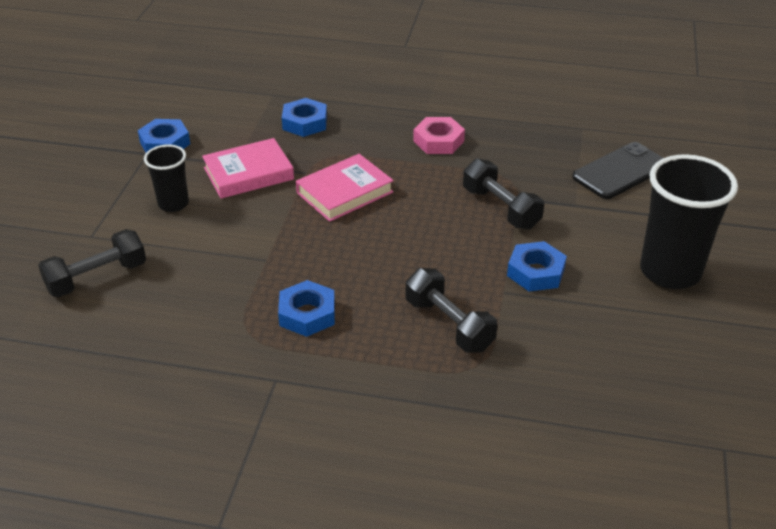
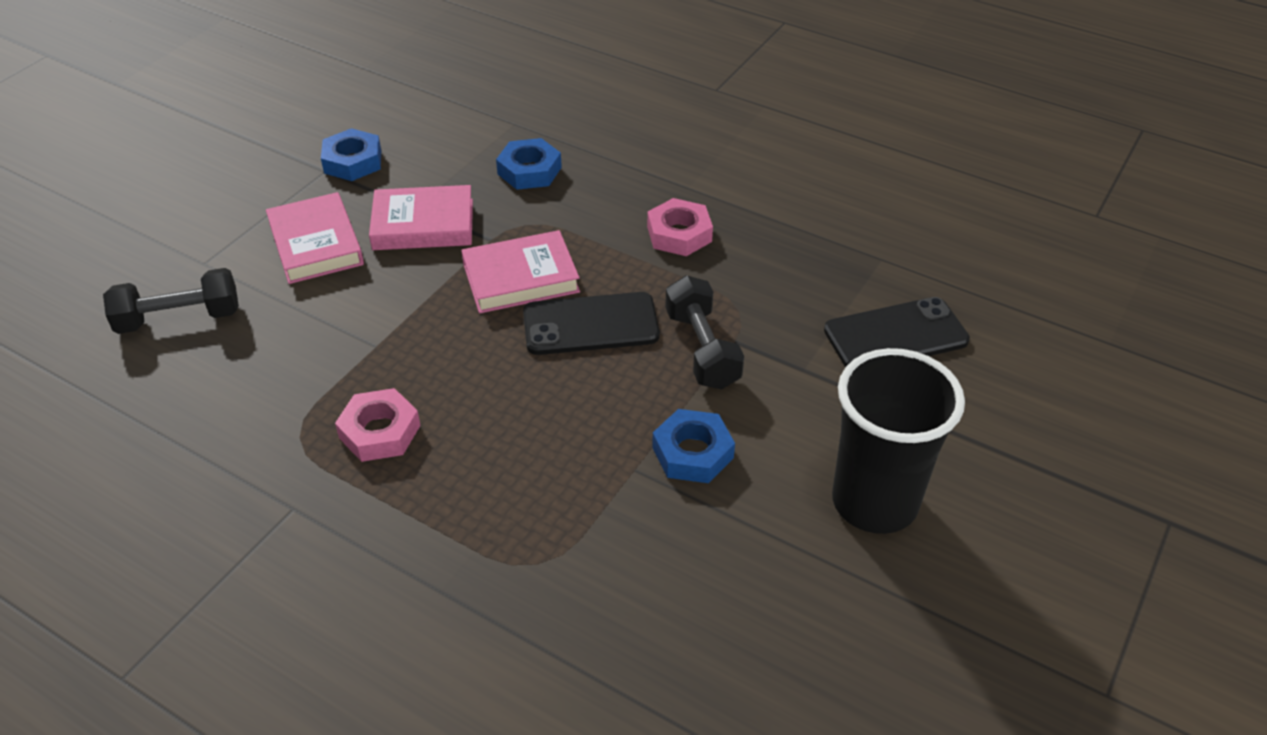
camera: 20 degrees right, 5 degrees up
(173, 204) = (316, 244): black cup -> pink book
(307, 314) = (380, 431): blue nut -> pink nut
(414, 210) = (590, 324): none -> black phone
(449, 324) = (539, 495): black dumbbell -> none

